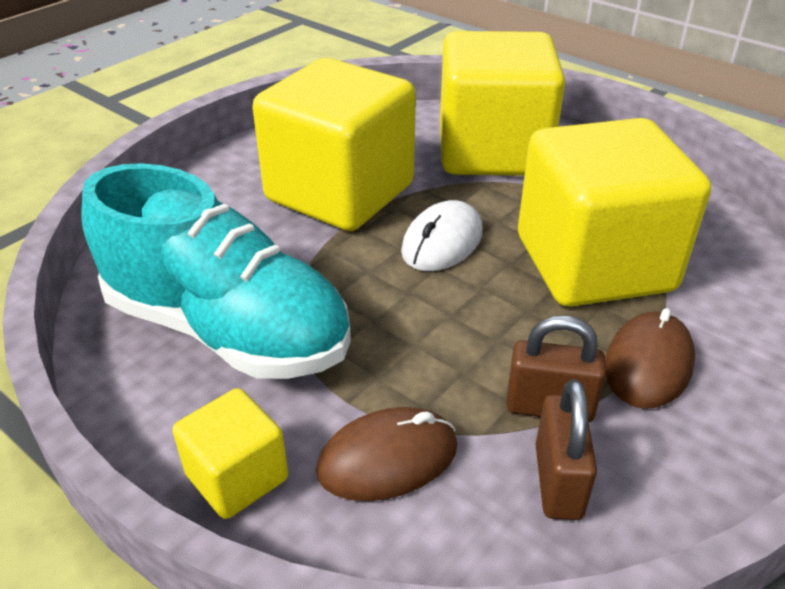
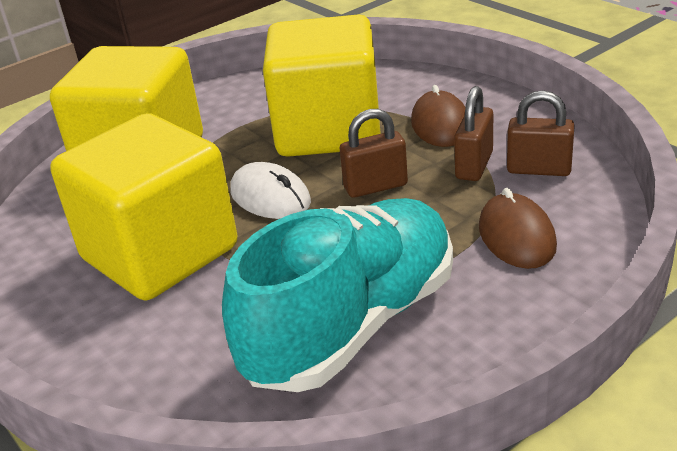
camera: 75 degrees left, 5 degrees down
(237, 477) = (531, 311): yellow cube -> none
(478, 318) = (375, 186): none -> brown padlock
(648, 364) = (440, 124): brown mouse -> brown mouse turned 45 degrees clockwise

